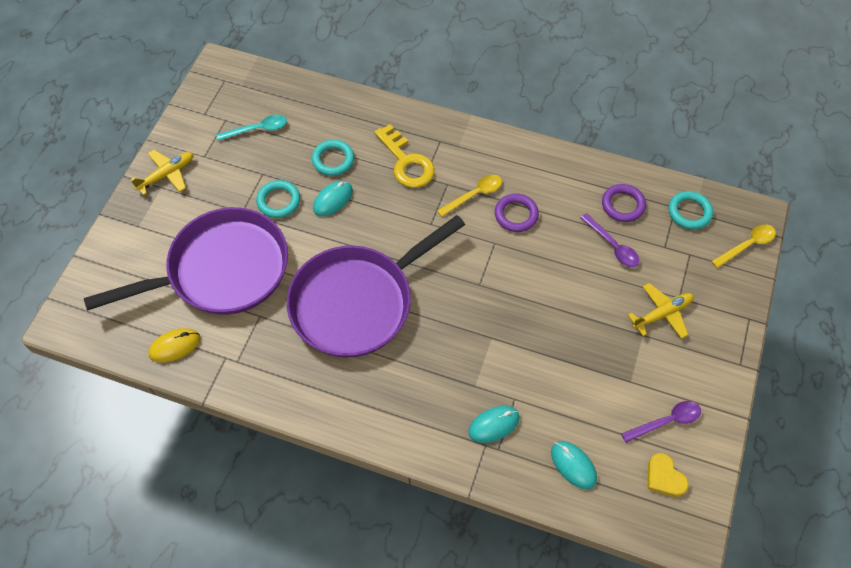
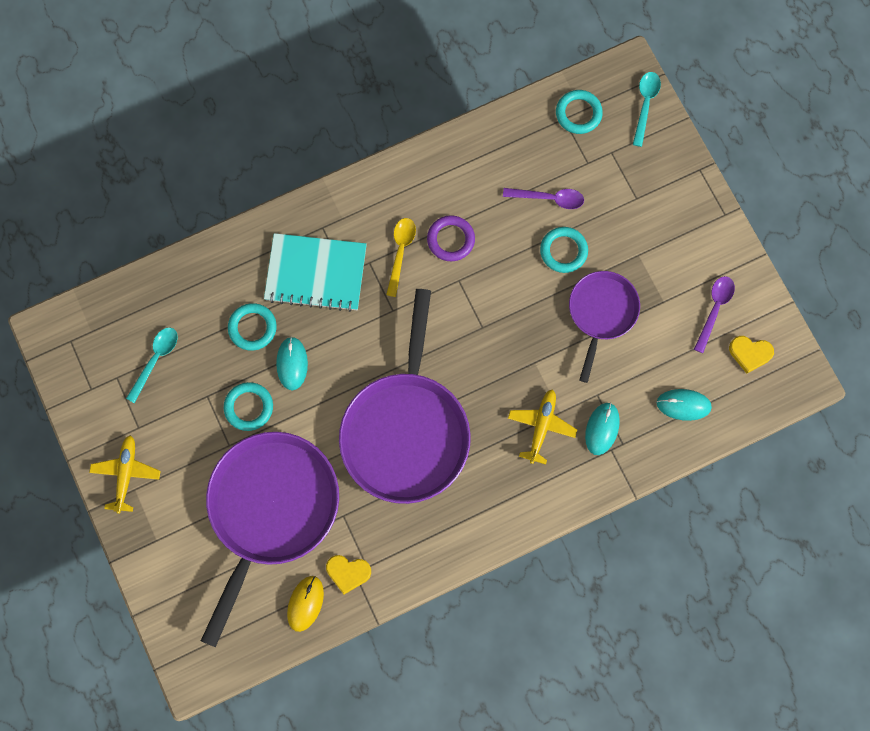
camera: 45 degrees left, 15 degrees up
(222, 353) = (348, 573): none -> yellow heart
(406, 162) = (316, 273): yellow key -> turquoise notebook
(574, 348) = (601, 313): none -> purple pan
(588, 286) = (563, 251): none -> turquoise ring
(623, 205) = (523, 153): purple ring -> none
(662, 314) = (636, 224): yellow plane -> yellow plane (541, 427)
(747, 245) = (645, 105): yellow spoon -> turquoise spoon

